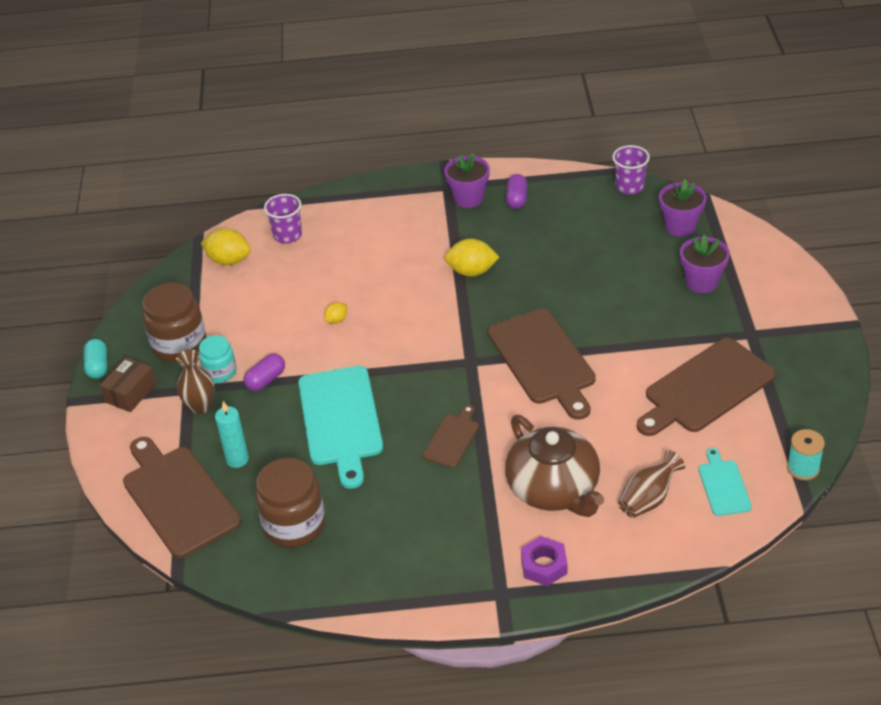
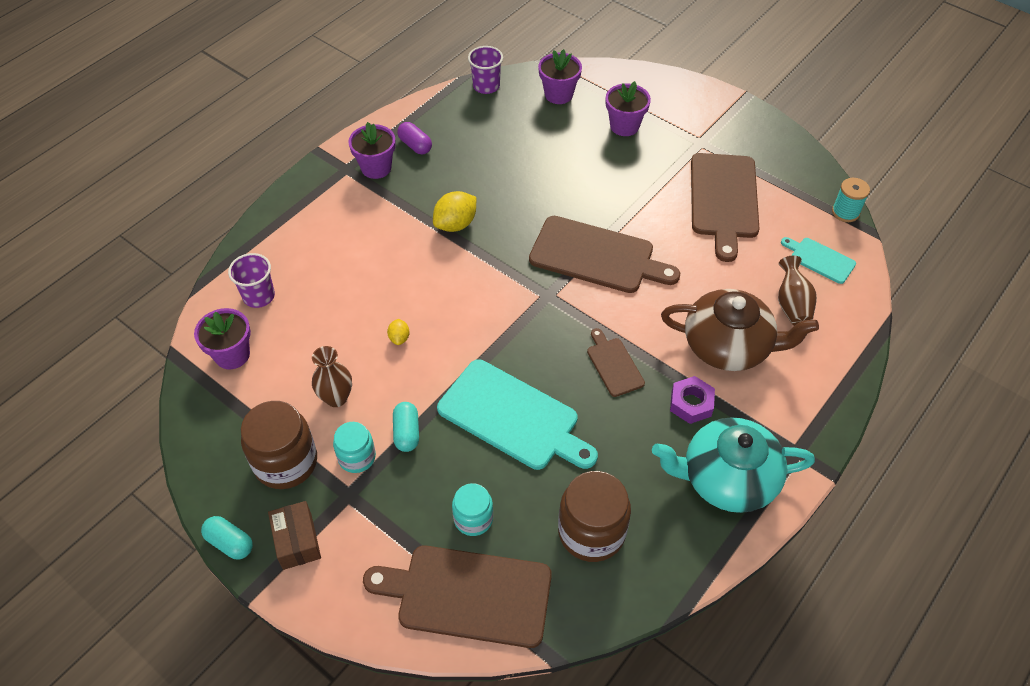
camera: 50 degrees left, 10 degrees up
(200, 406) = (379, 500): brown vase -> brown vase (336, 398)
(229, 260) = (232, 355): yellow lemon -> purple flower pot
(237, 459) = (473, 519): turquoise candle -> turquoise jar
(266, 380) = (407, 432): purple capsule -> turquoise capsule
(426, 568) = (727, 478): none -> turquoise teapot
(544, 565) = (795, 407): purple nut -> purple nut (691, 403)

